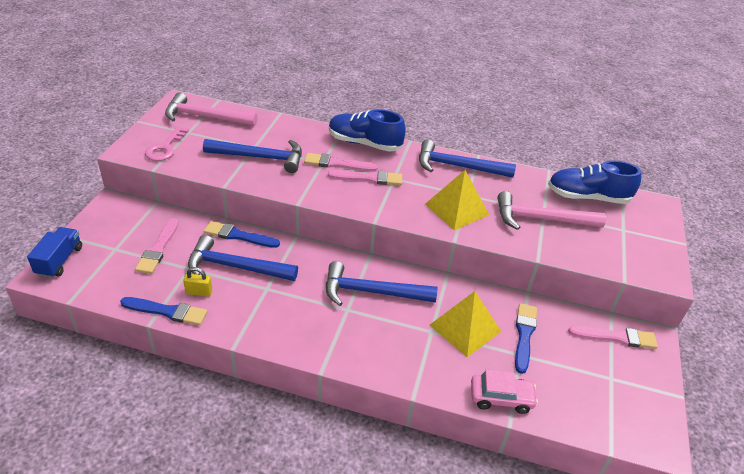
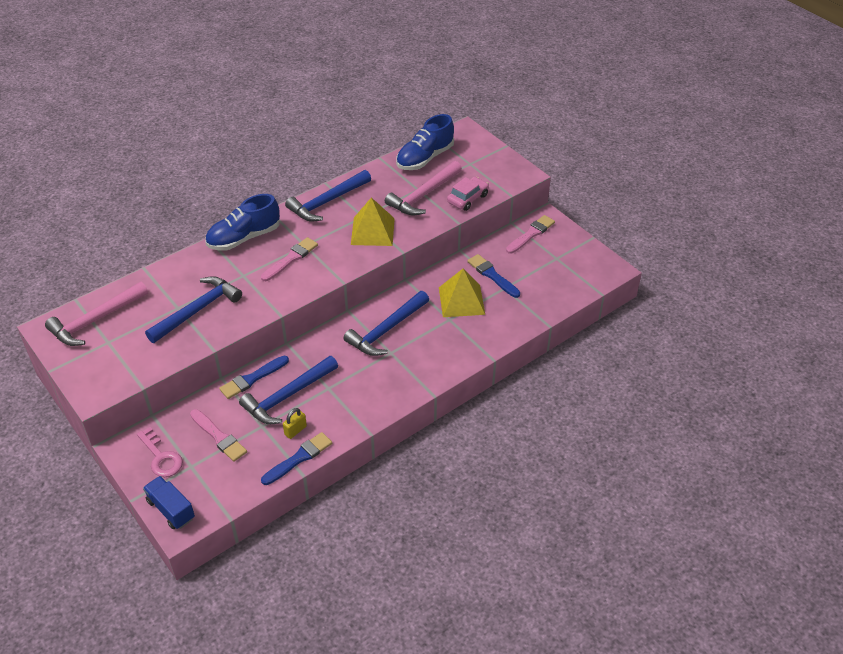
camera: 50 degrees left, 5 degrees up
(165, 148) = (117, 367): pink key -> pink key (161, 457)
(337, 164) = (254, 268): pink brush -> none
(501, 398) = (528, 317): pink car -> pink car (467, 198)

